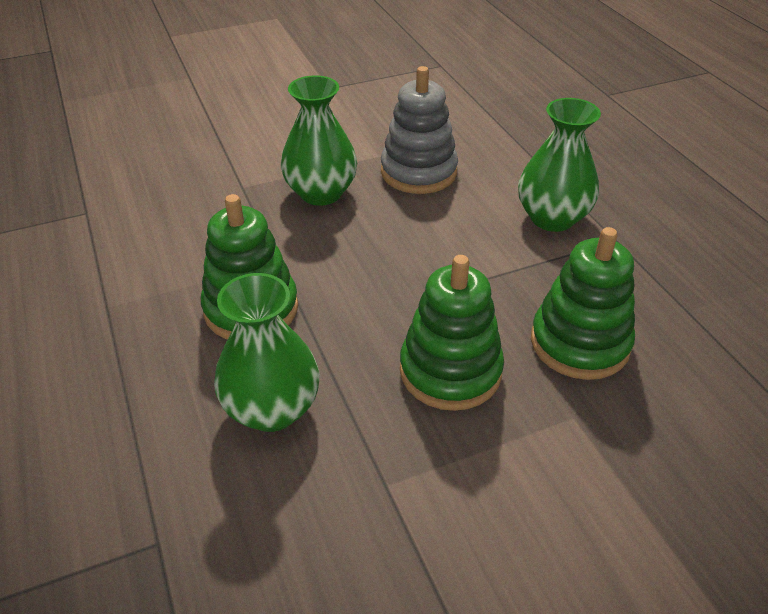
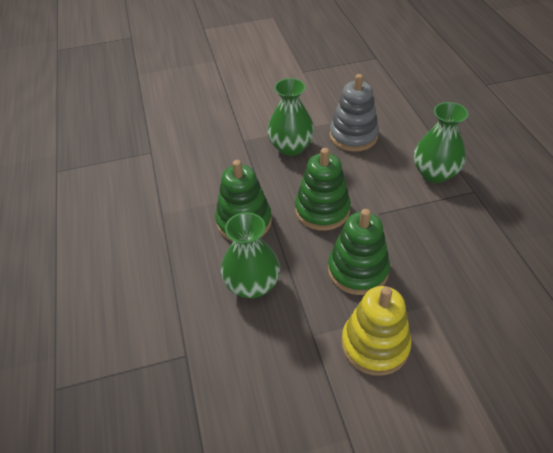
camera: 10 degrees right, 5 degrees up
(494, 490) = (375, 344): none -> yellow stacking toy
(579, 343) = (439, 259): green stacking toy -> green stacking toy (322, 210)

